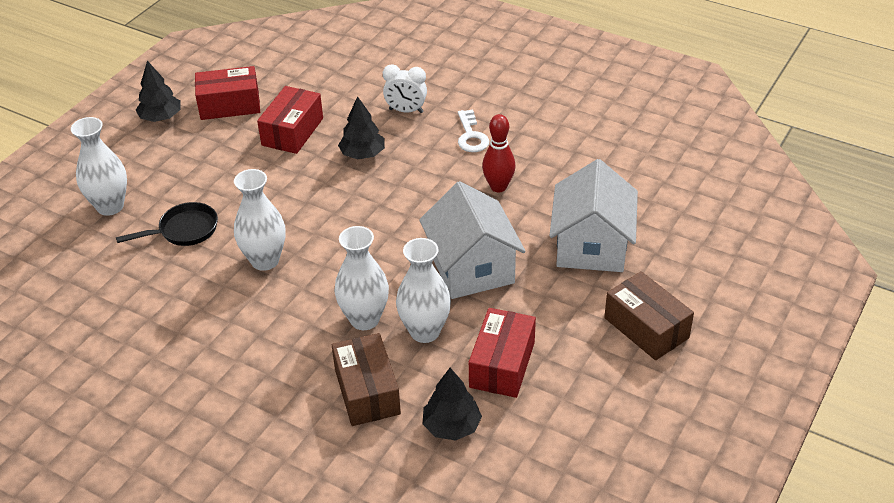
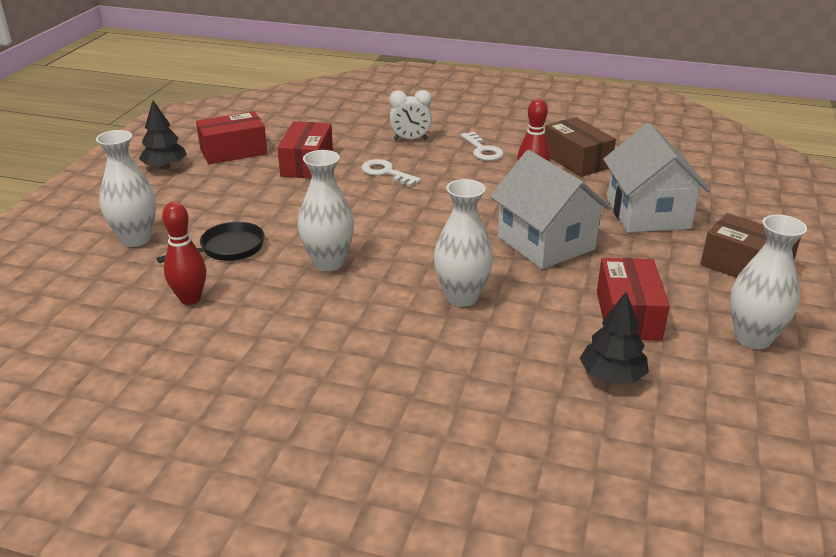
camera: 15 degrees left, 10 degrees down
(135, 283) = (190, 299): none -> red bowling pin
(362, 154) = (386, 173): black tree -> white key
(367, 391) = (501, 358): brown box -> brown box (576, 160)
(425, 331) = (531, 299): white vase -> white vase (753, 338)

